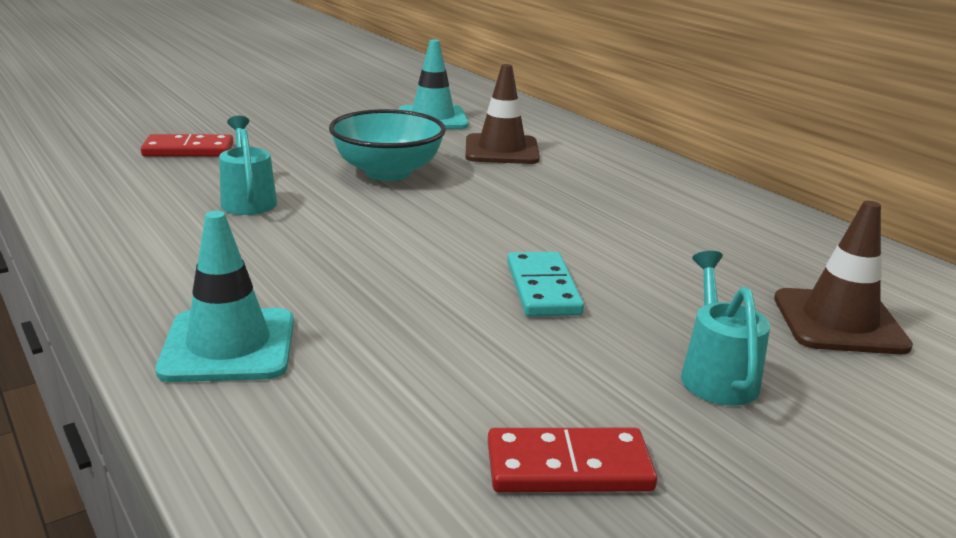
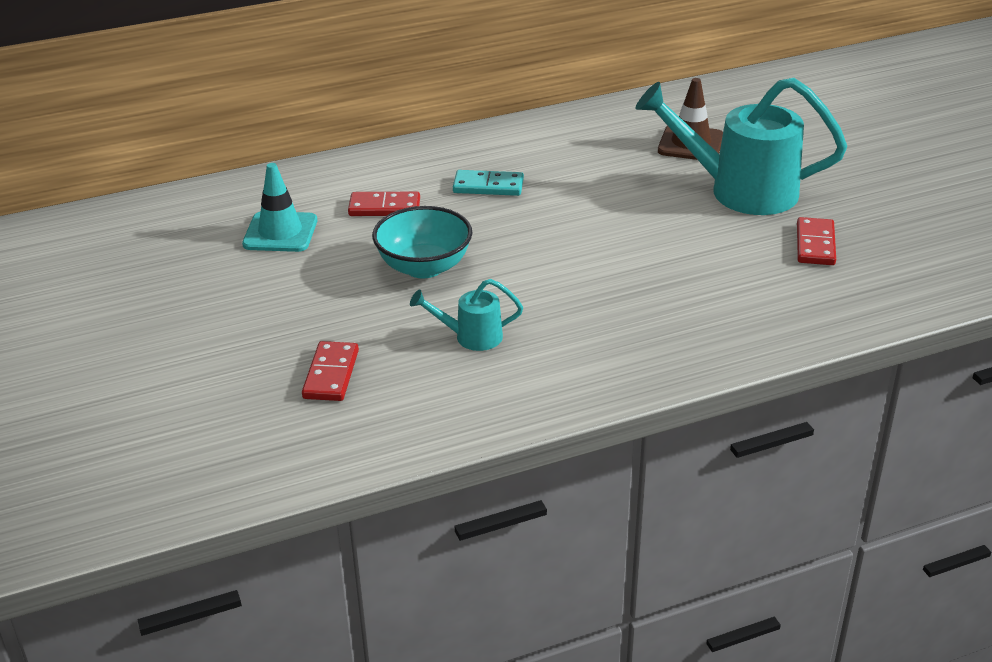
camera: 75 degrees left, 10 degrees up
(228, 346) = (704, 340): turquoise traffic cone -> none
(501, 150) = (384, 207): brown traffic cone -> red domino
(542, 288) = (643, 226): turquoise domino -> turquoise domino (488, 186)
(716, 374) = (740, 191): turquoise watering can -> turquoise watering can, size x2.14

